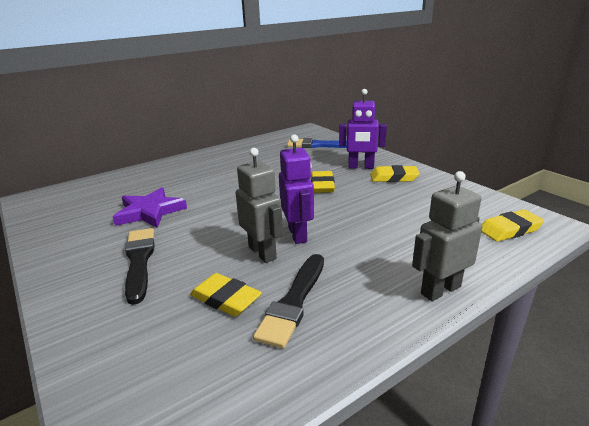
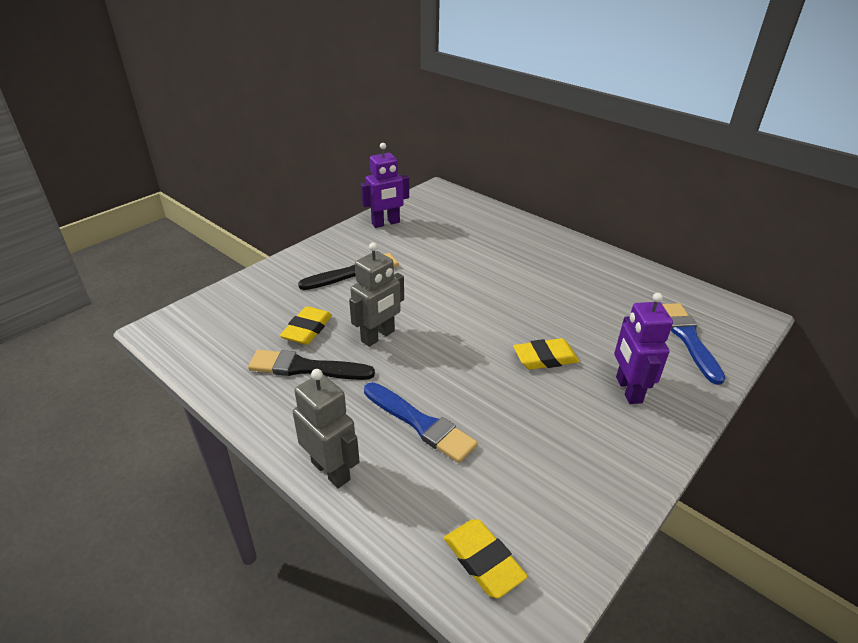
camera: 75 degrees right, 10 degrees up
(150, 212) = (434, 253): purple star -> none
(298, 234) = (417, 354): purple robot -> purple robot (386, 223)
(384, 240) = (420, 423): none -> blue brush
(394, 178) = (607, 428): yellow eraser -> none

